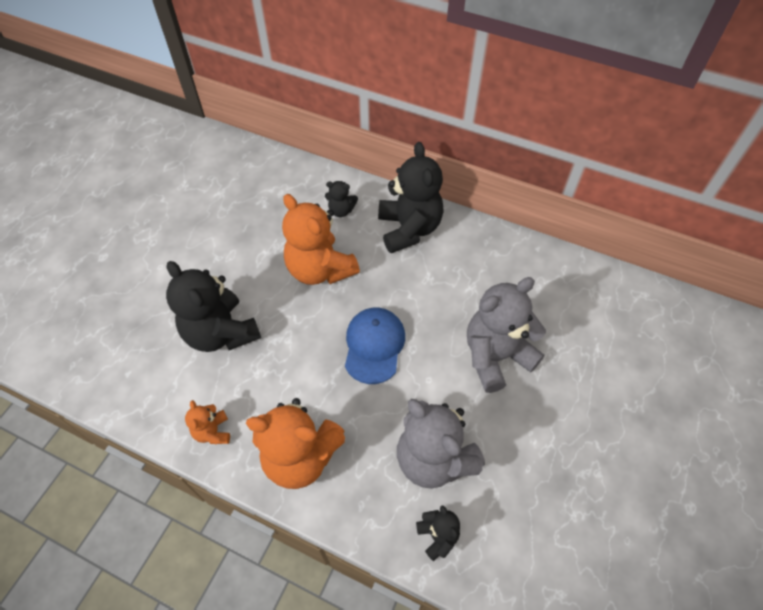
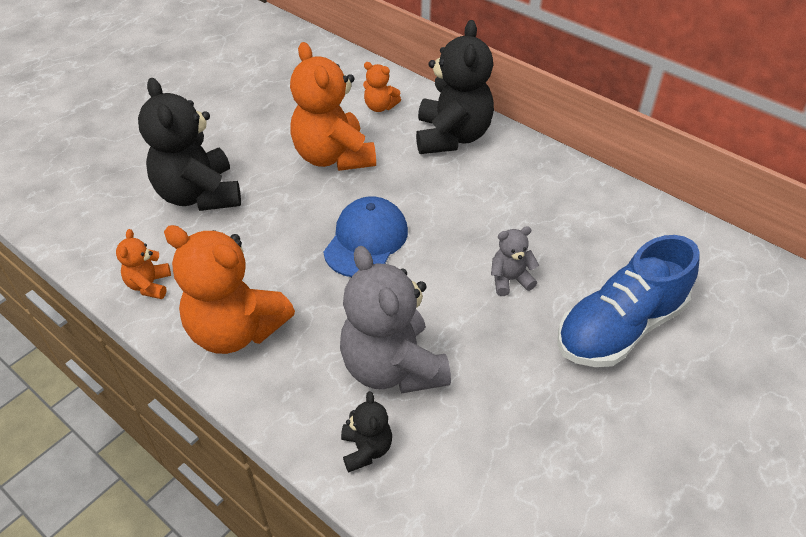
camera: 15 degrees right, 10 degrees down
(341, 211) = (380, 107): black teddy bear -> orange teddy bear
(496, 356) = (510, 280): grey teddy bear -> grey teddy bear, size x0.47
(587, 379) = (620, 327): none -> blue shoe

